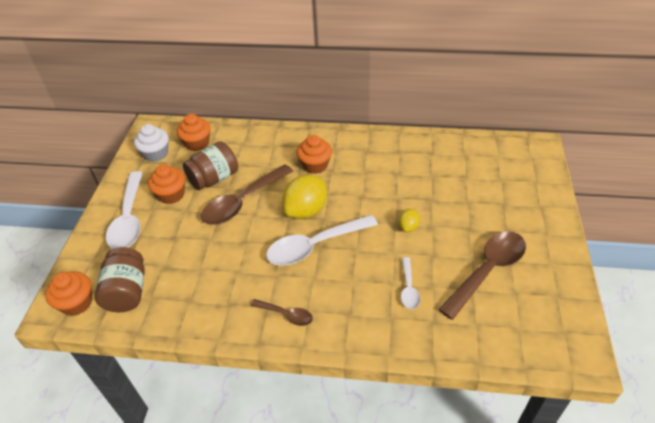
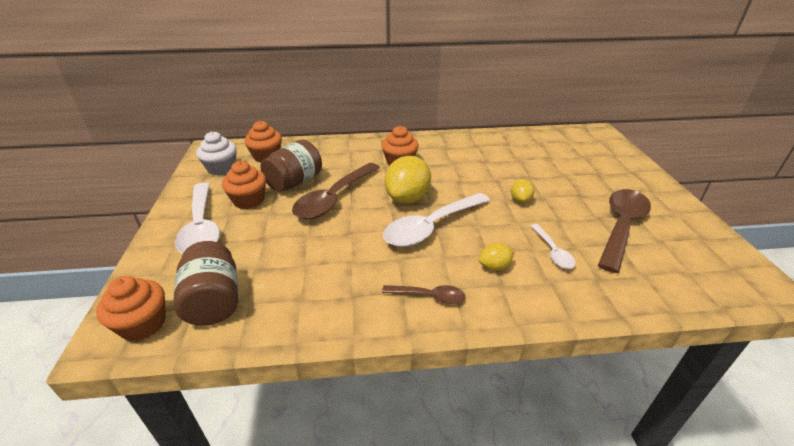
camera: 15 degrees left, 10 degrees down
(351, 295) = (494, 266): none -> yellow lemon

